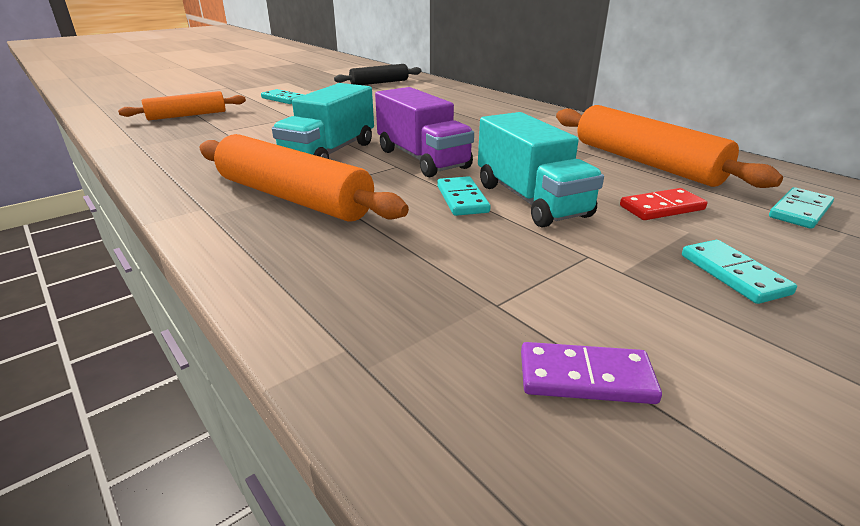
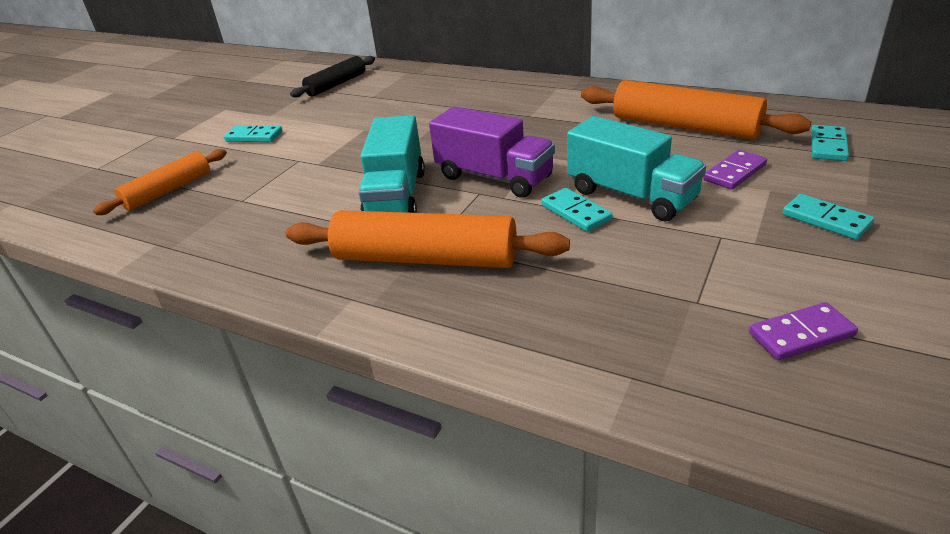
camera: 20 degrees left, 5 degrees up
(661, 208) = (734, 172): red domino -> purple domino

